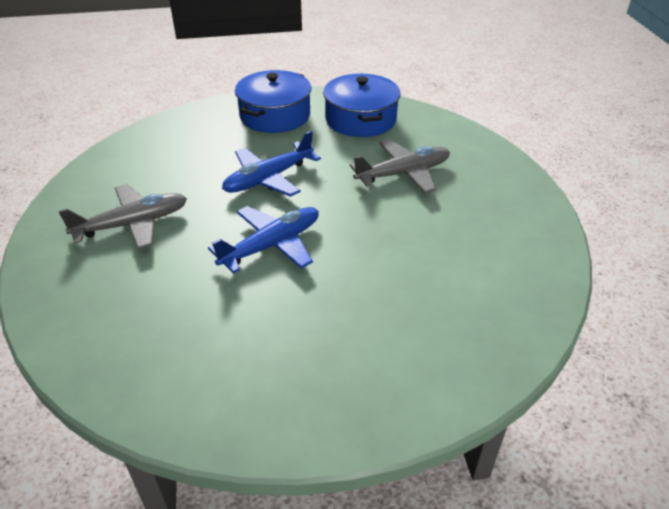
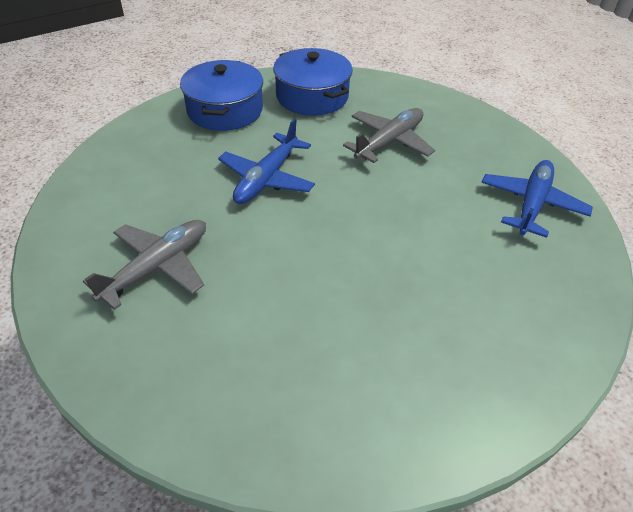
camera: 25 degrees left, 5 degrees up
(271, 245) = (320, 248): blue plane -> blue plane (531, 204)

